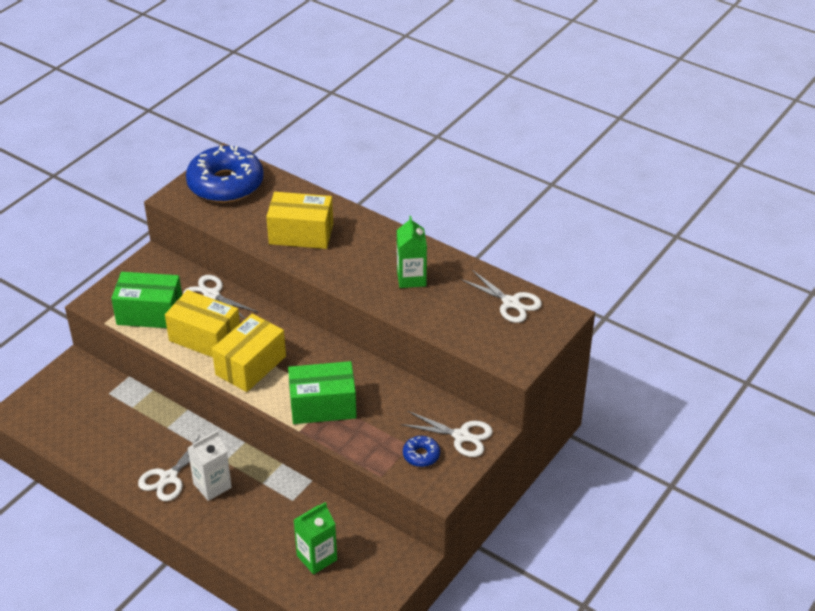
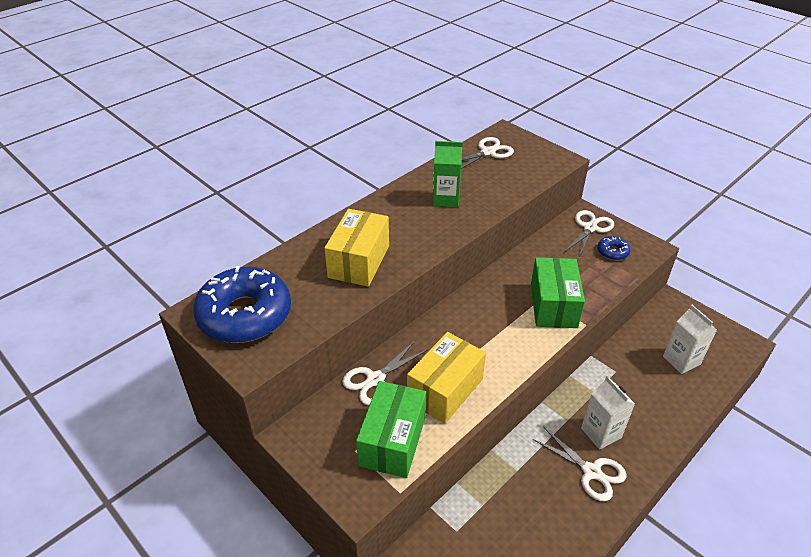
camera: 80 degrees left, 0 degrees up
(250, 365) = (493, 353): yellow box -> none
(317, 558) = (681, 360): green carton -> white carton

